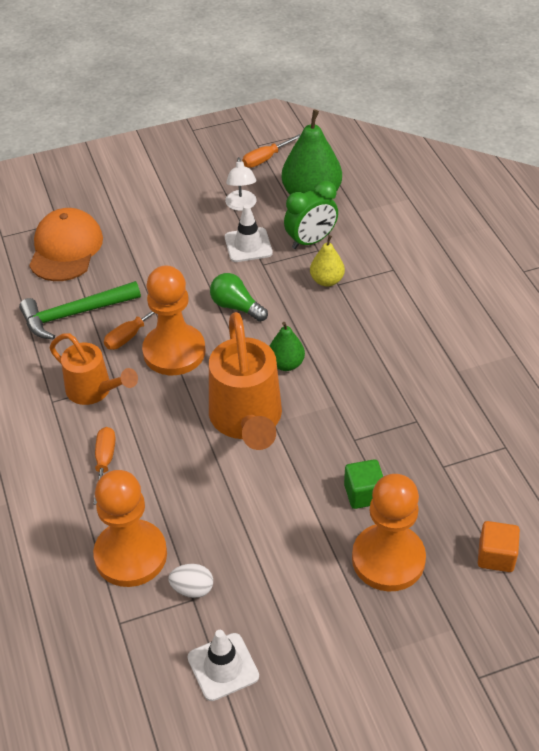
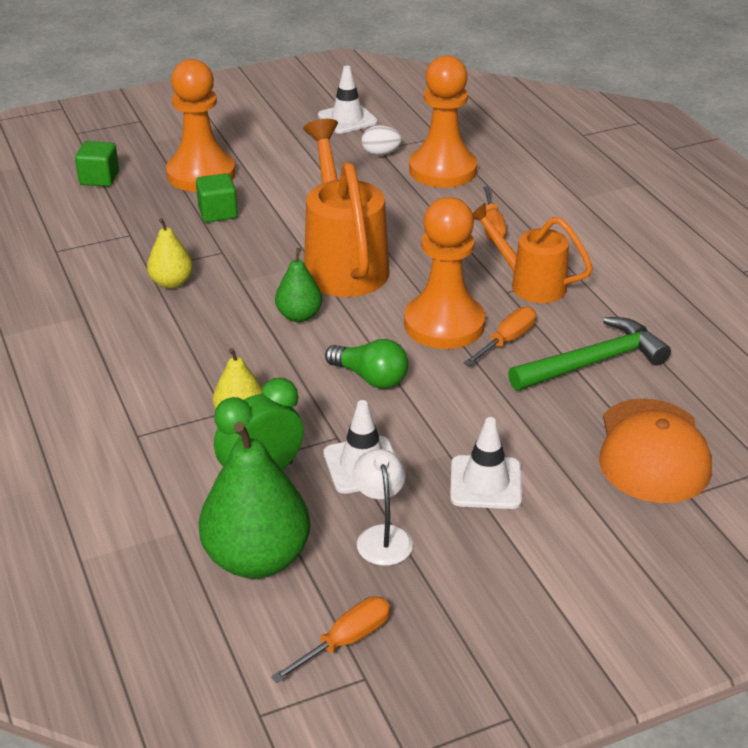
camera: 175 degrees right, 10 degrees down
(175, 232) = (485, 483): none -> white traffic cone
(393, 403) = (171, 282): none -> yellow pear
(496, 556) = (99, 178): orange cube -> green cube

